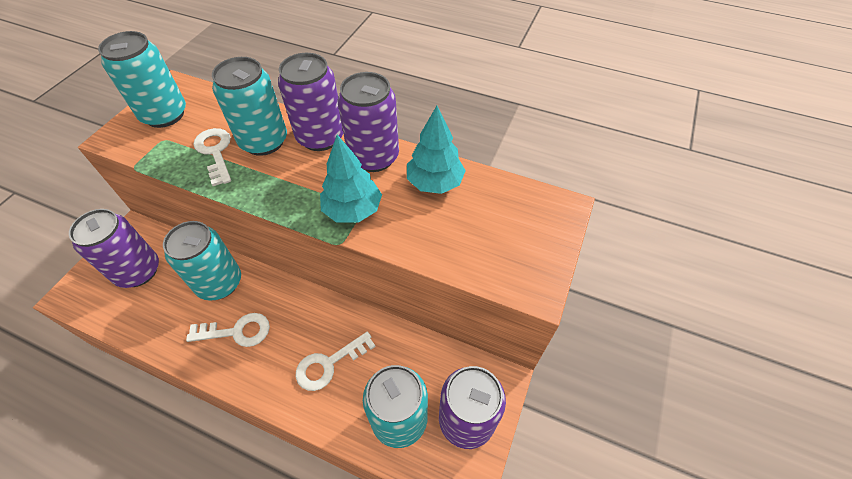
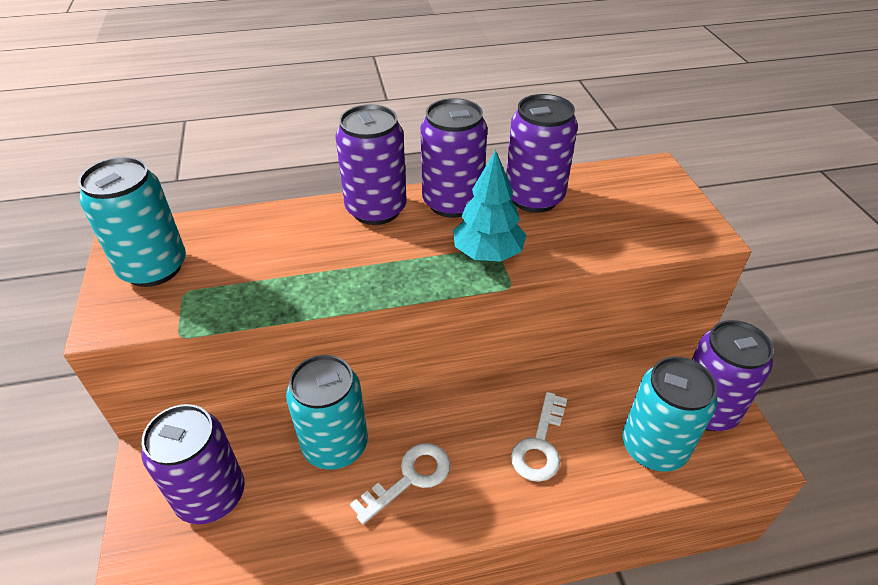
camera: 35 degrees left, 10 degrees down
(215, 152) = (271, 274): white key -> none
(264, 141) = (317, 239): turquoise can -> none
(435, 183) = (534, 198): turquoise tree -> purple can

